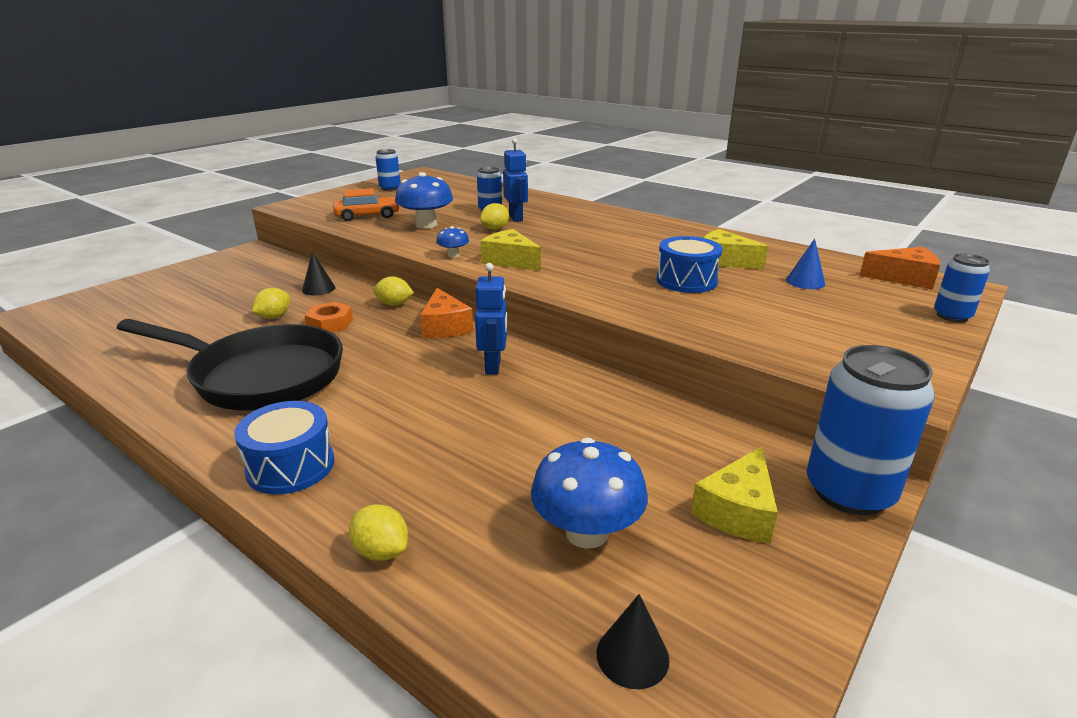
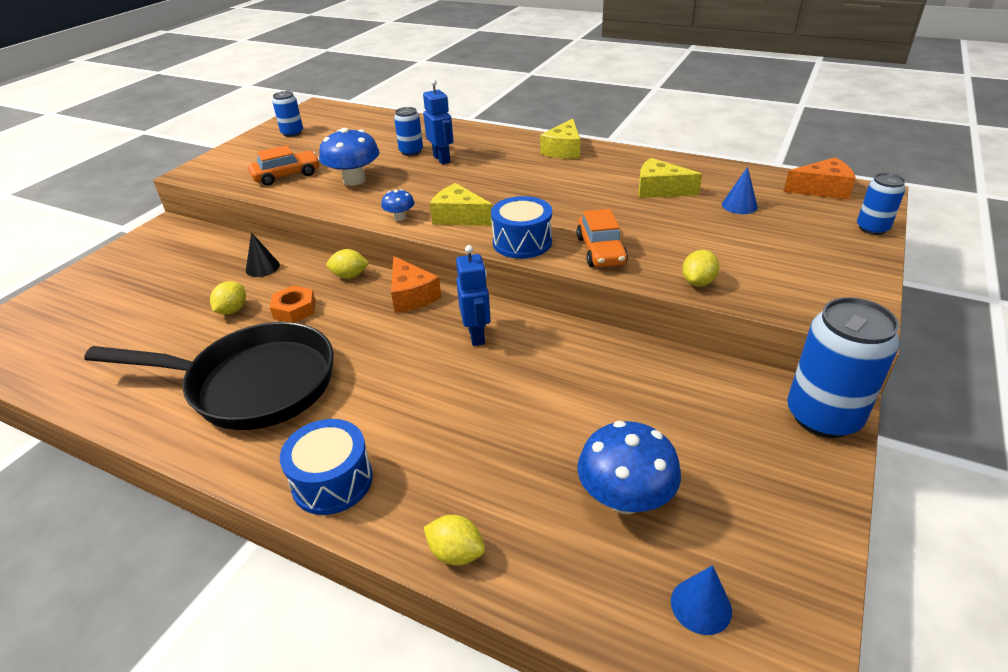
camera: 10 degrees left, 10 degrees up
(495, 229) = (427, 177): yellow lemon -> yellow lemon (698, 282)
(632, 656) = (701, 606): black cone -> blue cone
(639, 301) = (600, 251): none -> orange car
(686, 281) = (634, 219): blue drum -> blue drum (522, 242)
(738, 511) = (741, 452): yellow cheese -> yellow cheese (563, 150)

